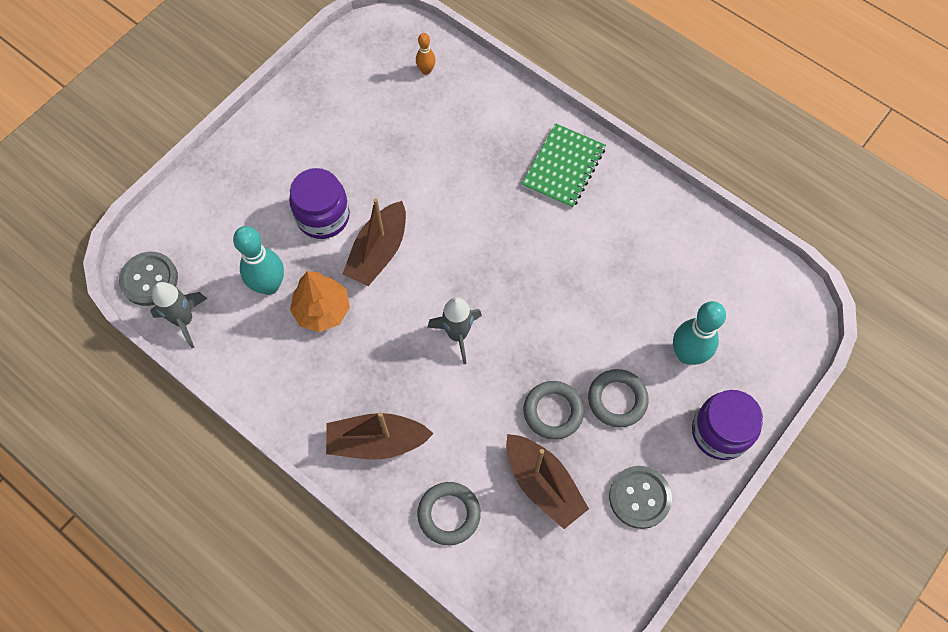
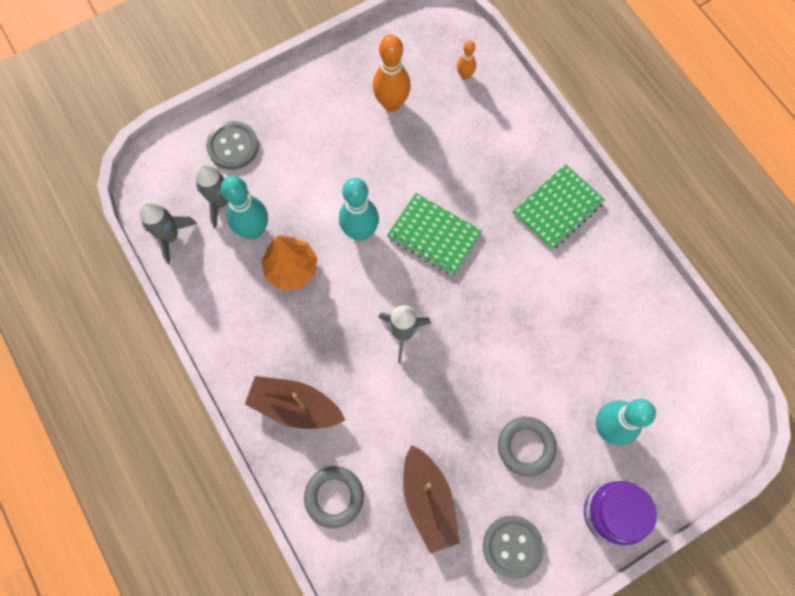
camera: 20 degrees right, 5 degrees up
(149, 279) = (154, 190): grey button -> grey button (233, 146)
(225, 269) = (221, 202): none -> grey rocket
(323, 216) = (323, 182): purple jar -> none
(363, 119) = (391, 104): none -> orange bowling pin
(378, 252) = (360, 232): brown boat -> turquoise bowling pin
(453, 231) = (433, 235): none -> green notebook
(553, 411) = (462, 436): grey ring -> none

